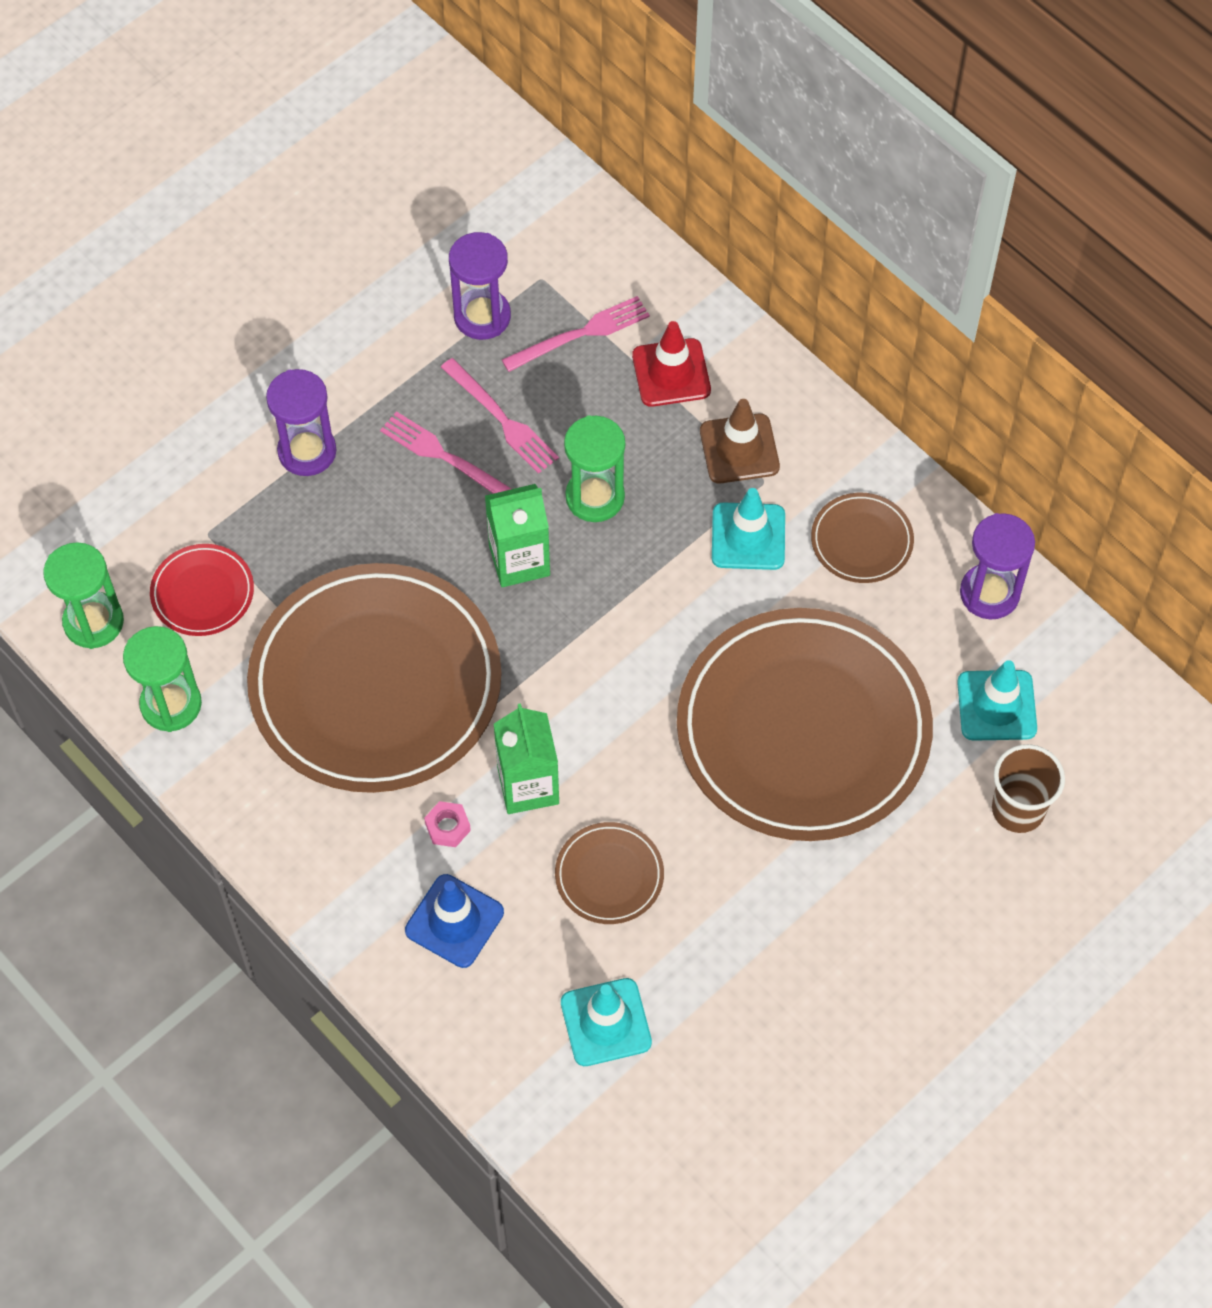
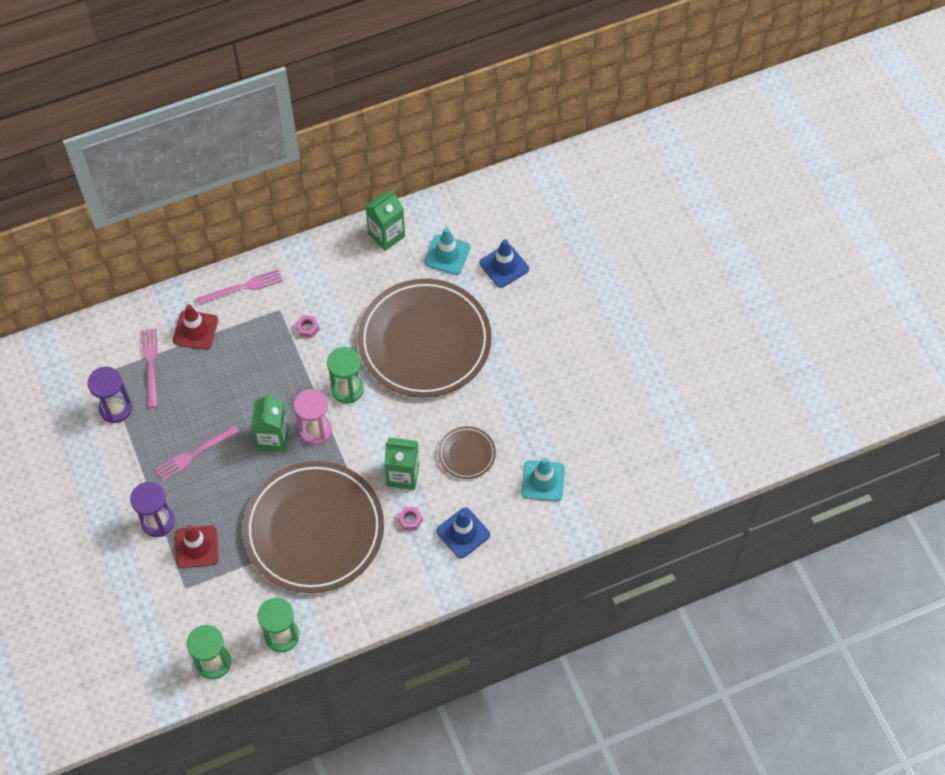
camera: 70 degrees left, 0 degrees up
(202, 593) = (221, 600): red plate -> none
(283, 523) = (196, 547): none -> red traffic cone
(501, 419) = (184, 419): pink fork -> pink fork (243, 287)
(559, 619) = (315, 430): none -> pink hourglass
(595, 497) = (252, 390): green hourglass -> green hourglass (347, 389)
(739, 449) = (255, 314): brown traffic cone -> none
(748, 536) = (307, 328): turquoise traffic cone -> pink nut
(861, 541) = (333, 279): brown plate -> none
(989, 593) = (386, 235): purple hourglass -> green carton
(1018, 809) = (504, 266): brown cup -> blue traffic cone

